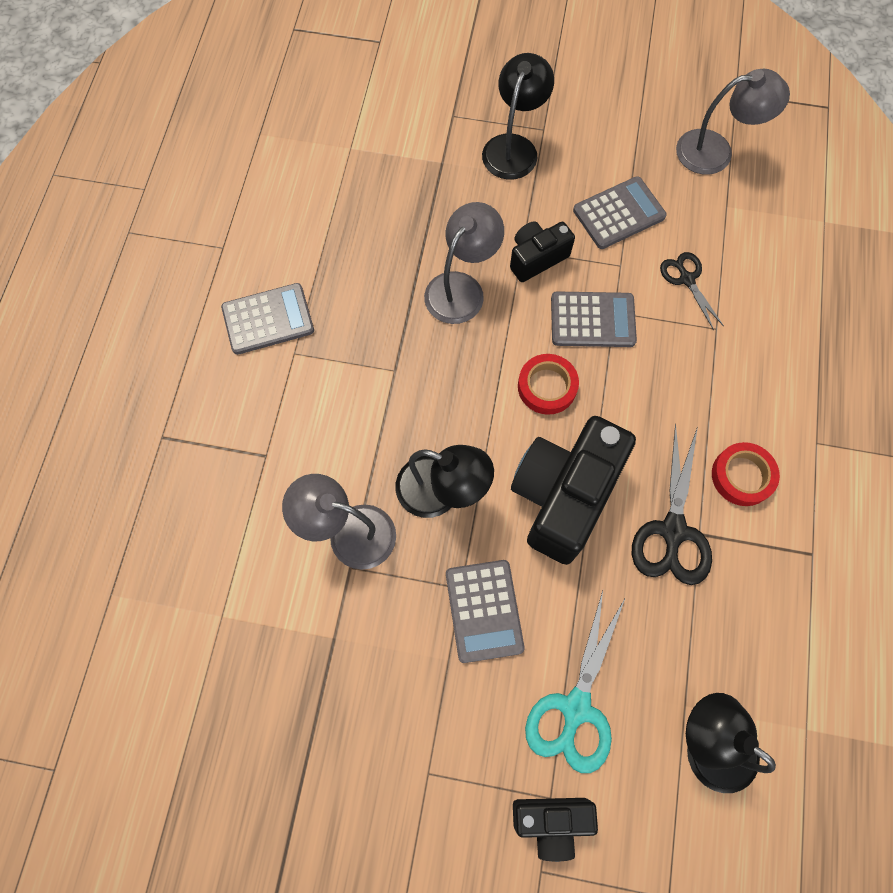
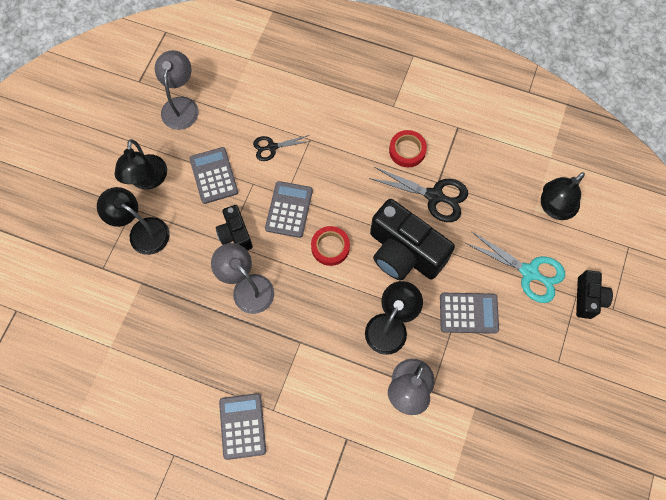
camera: 80 degrees left, 0 degrees up
(589, 137) = (147, 180): none -> black lamp

